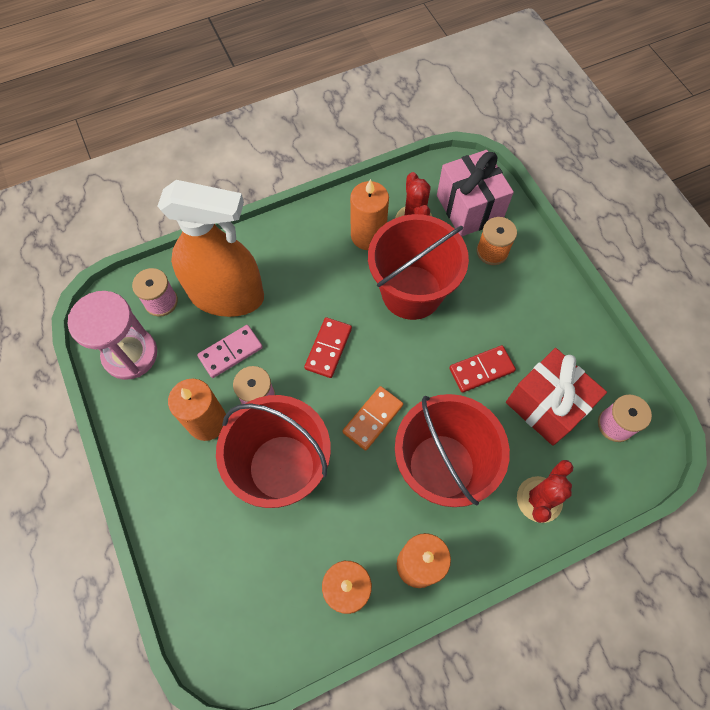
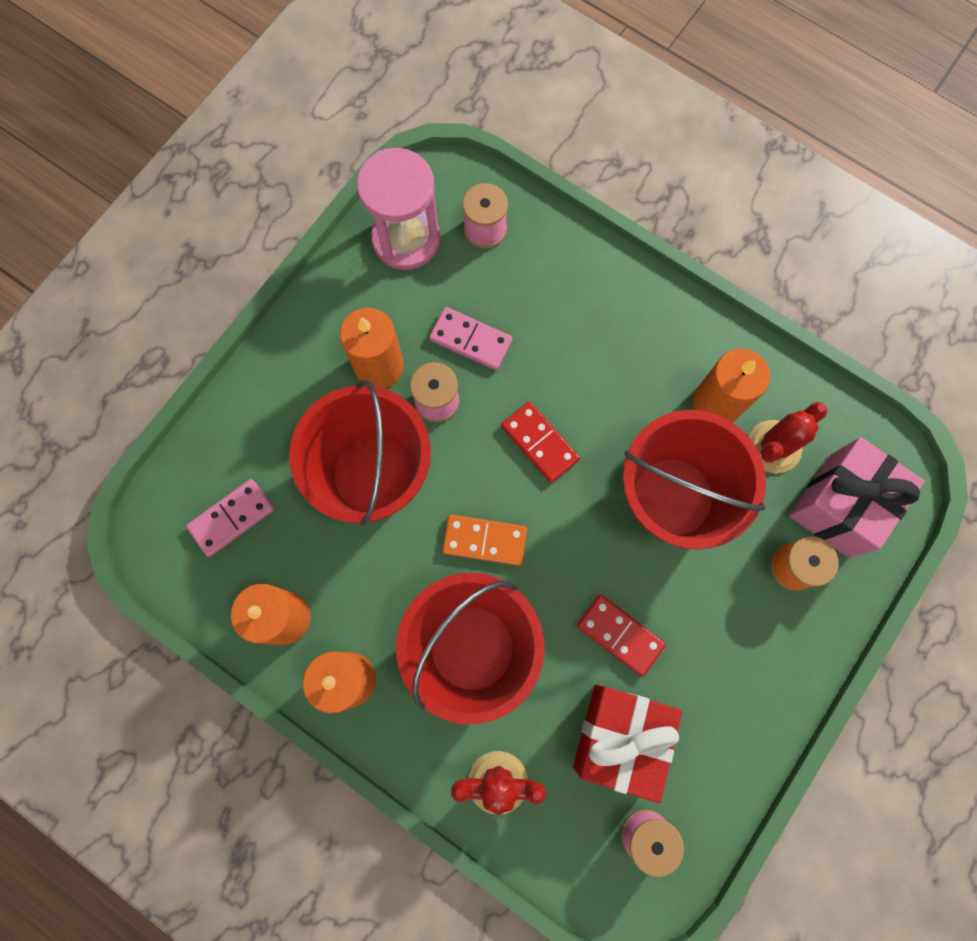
camera: 60 degrees right, 10 degrees up
(227, 295) = (535, 293): orange spray bottle -> none
(249, 591) = (231, 518): none -> pink domino
(328, 348) = (539, 443): red domino -> red domino turned 60 degrees clockwise

